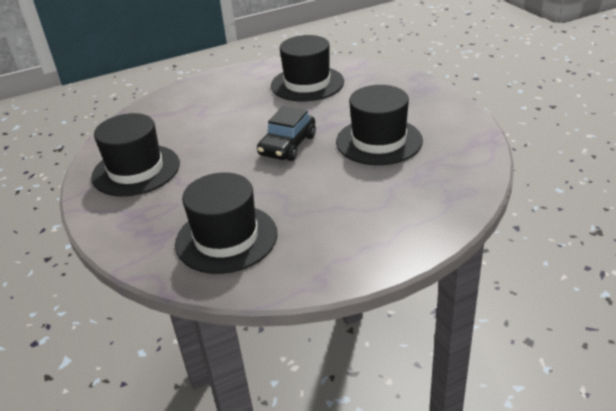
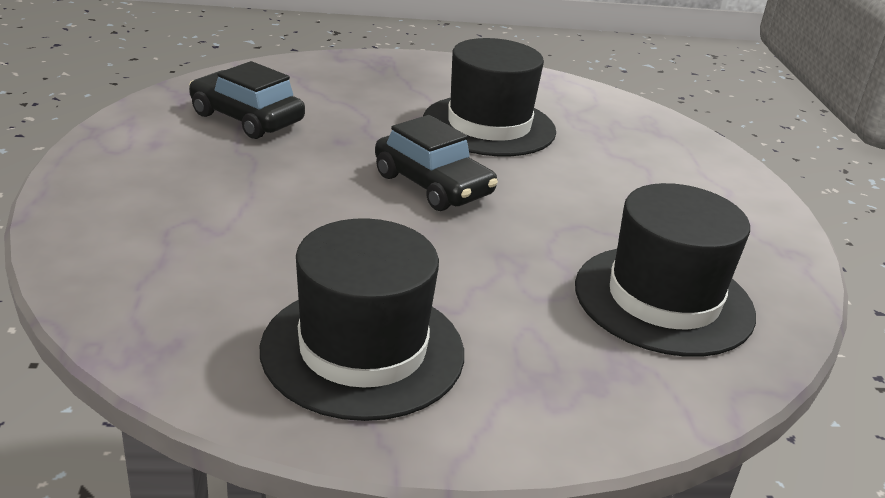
camera: 75 degrees left, 5 degrees down
(307, 84) = (247, 118): black hat -> black car

